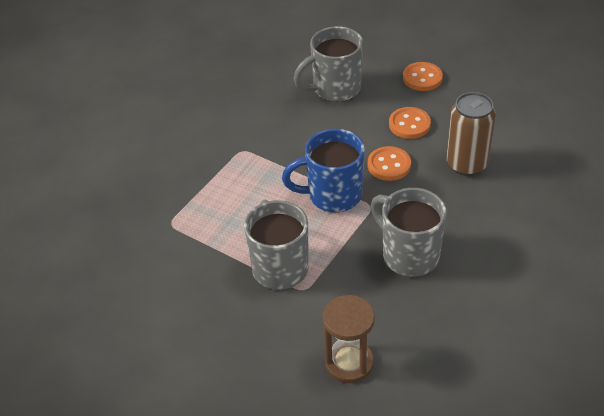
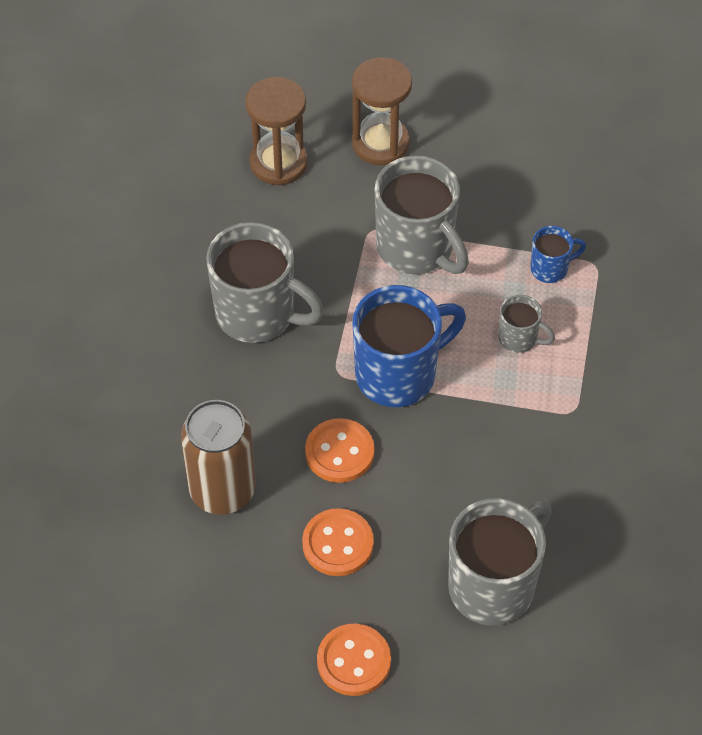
camera: 155 degrees right, 10 degrees up
(200, 229) = (550, 268): none -> blue mug
(247, 195) = (519, 339): none -> grey mug
(262, 354) = (380, 143): none -> brown hourglass

